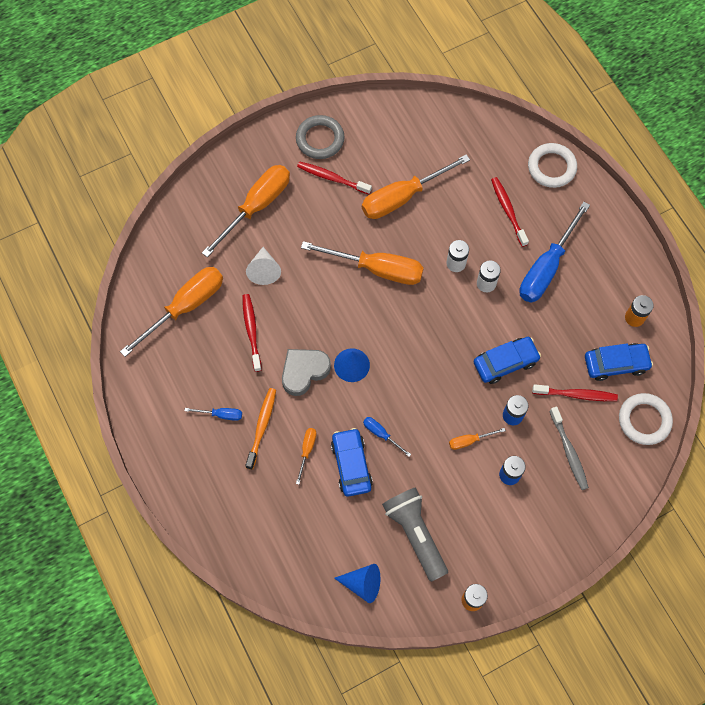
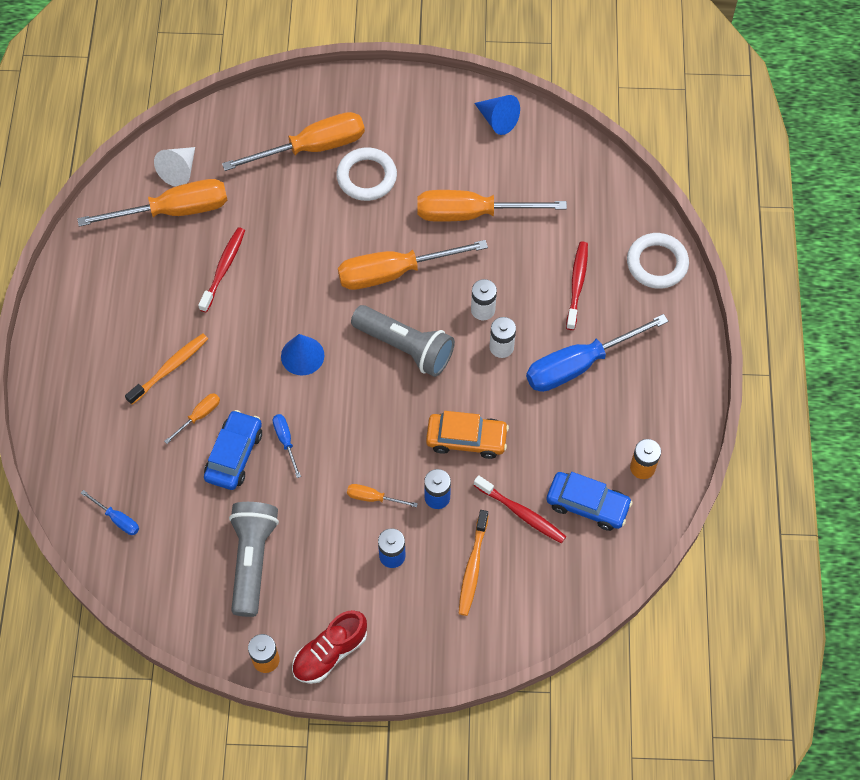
camera: 30 degrees right, 5 degrees down
(221, 414) = (138, 334): blue screwdriver -> blue screwdriver (117, 519)
(264, 270) = (277, 215): white cone -> white cone (179, 171)
(304, 371) = (249, 336): grey heart -> none
(320, 139) = (424, 112): grey ring -> none
(332, 178) = (410, 158): red toothbrush -> none
(362, 584) = (165, 579): blue cone -> blue cone (497, 120)
(376, 269) = (394, 272): orange screwdriver -> orange screwdriver turned 120 degrees clockwise
(420, 319) = (405, 347): none -> grey flashlight
(505, 362) = (466, 439): blue car -> orange car
(512, 568) = (330, 652): none -> red shoe
(569, 451) = (473, 567): grey toothbrush -> orange toothbrush
(644, 420) = (579, 580): white ring -> white ring (366, 177)

